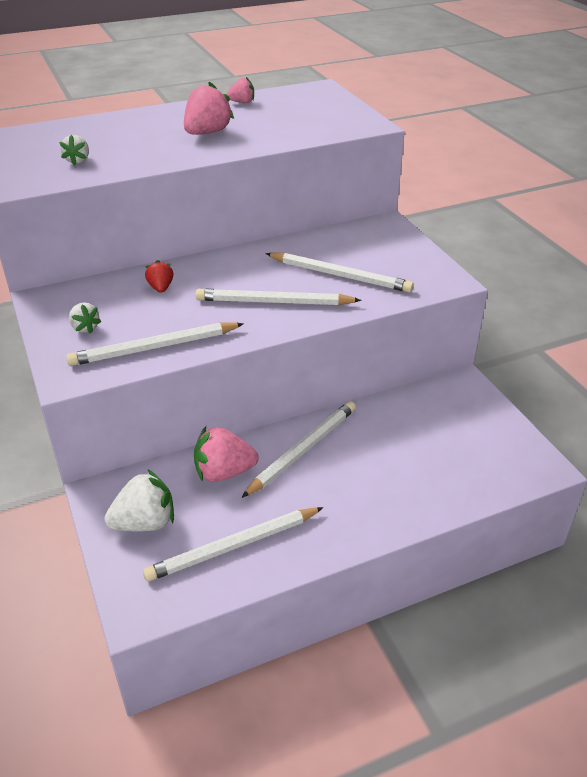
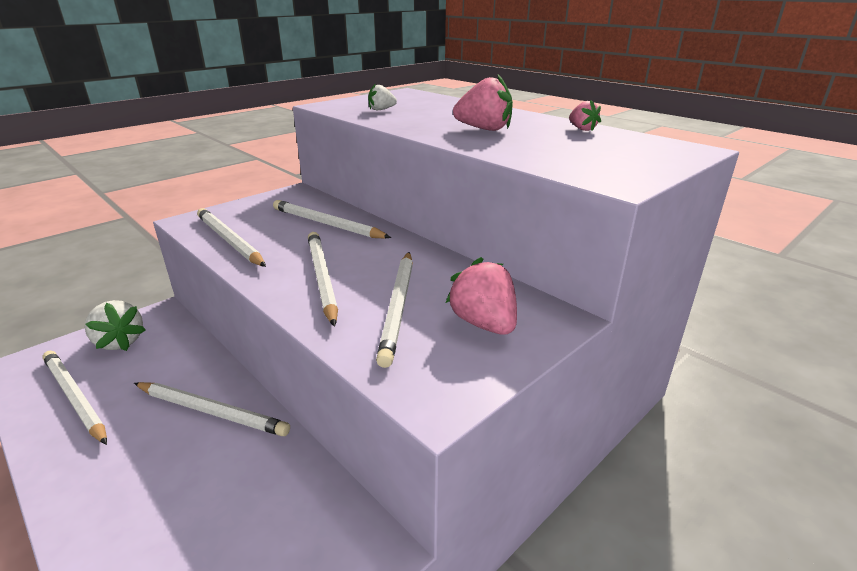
camera: 70 degrees right, 10 degrees down
(85, 327) = (256, 211): white strawberry -> none
(161, 288) = (327, 224): red strawberry -> white pencil
(224, 472) = (179, 367): pink strawberry -> pink strawberry (484, 324)

